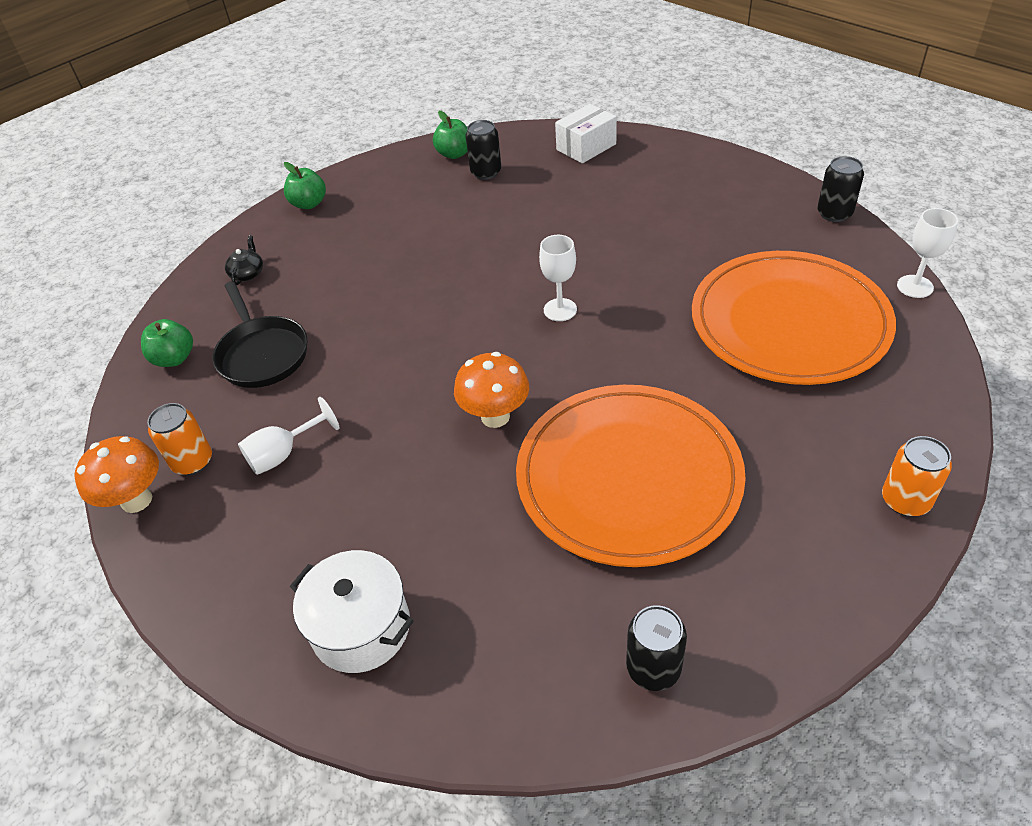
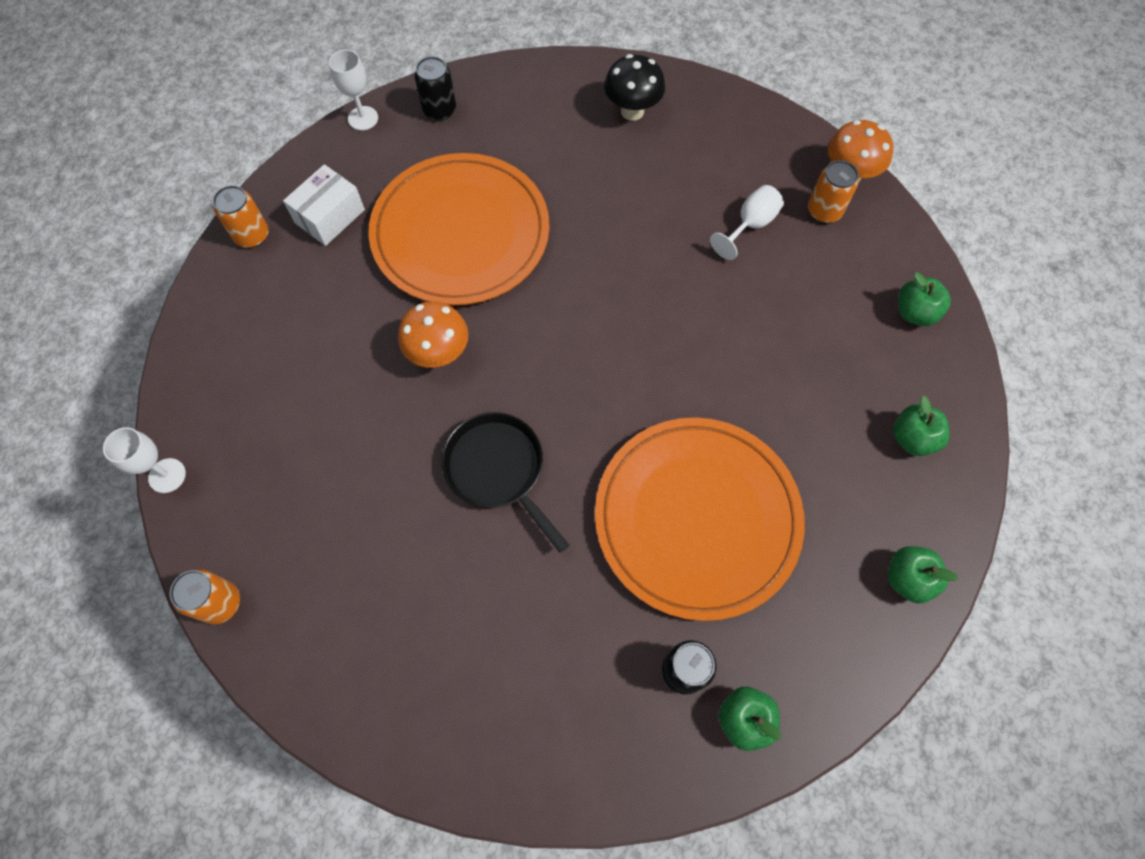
camera: 165 degrees right, 20 degrees up
(247, 273) = (912, 438): black teapot -> green apple
(262, 354) = (828, 326): black pan -> black pan (498, 470)
(361, 627) = (632, 111): white pot -> black mushroom
(495, 416) = (579, 277): orange mushroom -> orange mushroom (439, 354)
(560, 310) = (540, 410): white goblet -> white goblet (363, 118)
(586, 147) = (547, 751): white box -> white box (330, 216)
(789, 322) = (307, 412): orange plate -> orange plate (697, 518)
(834, 213) = (220, 603): black can -> orange can

